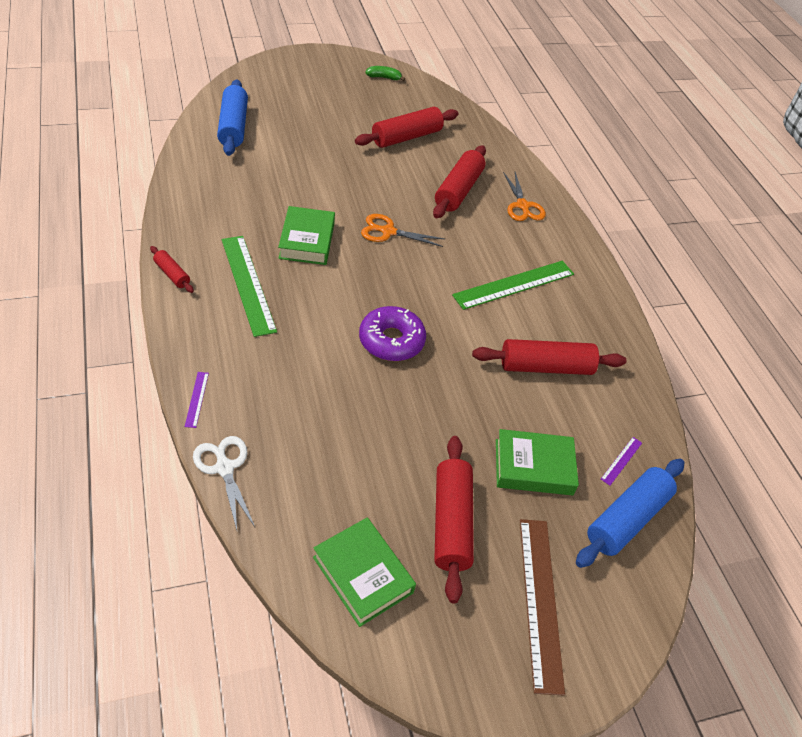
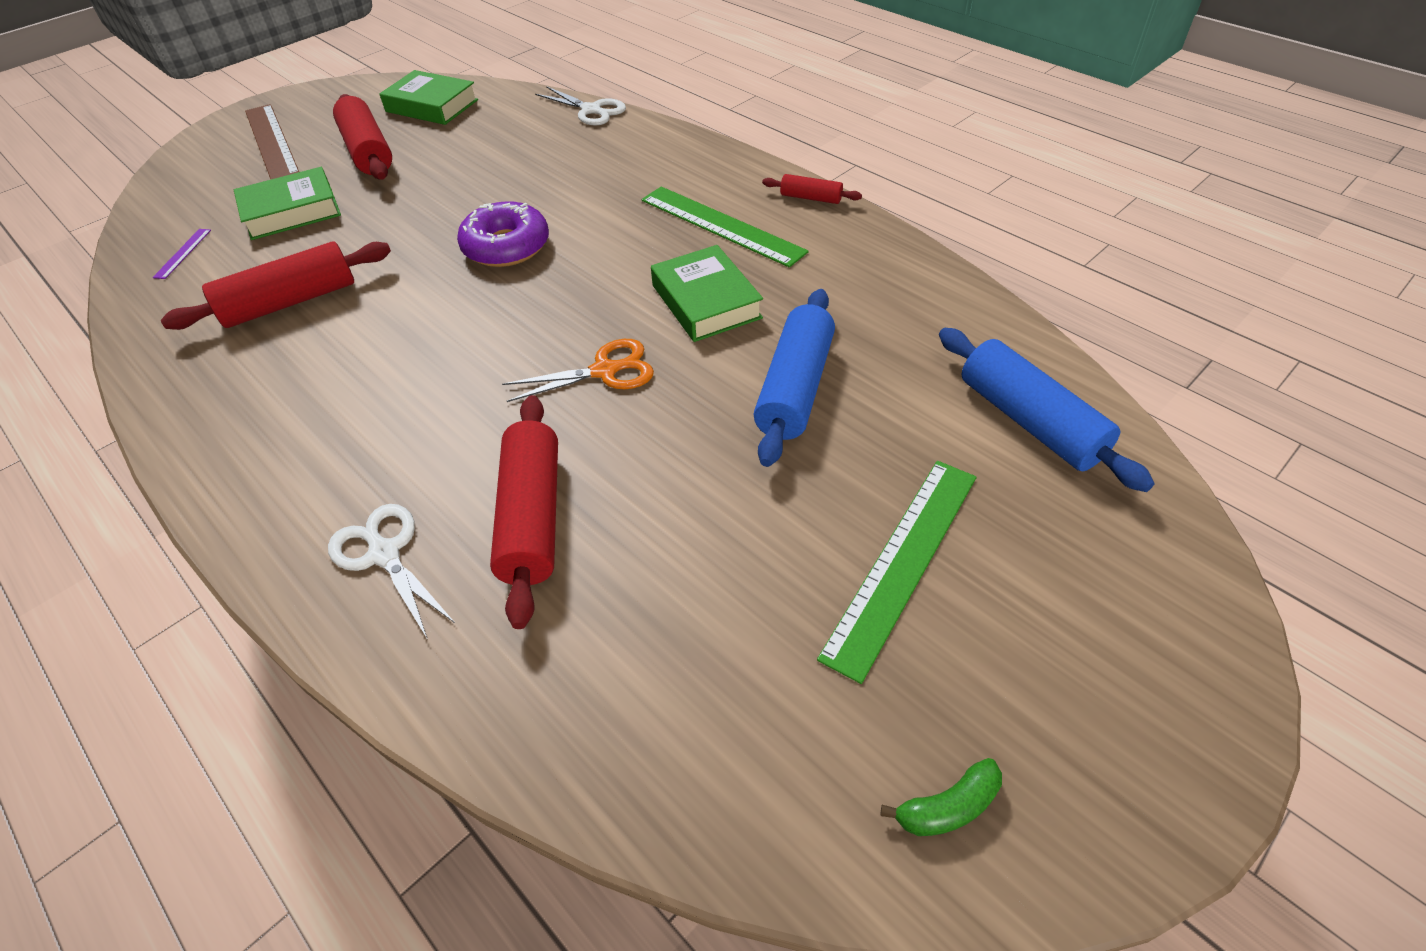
camera: 160 degrees right, 0 degrees up
(196, 399) = (661, 132): purple ruler -> none
(406, 137) = (721, 600): red rolling pin -> none
(514, 284) = (362, 387): green ruler -> green ruler (903, 562)
(522, 206) = (384, 554): orange scissors -> white scissors
(627, 519) = (181, 213): blue rolling pin -> blue rolling pin (794, 388)

